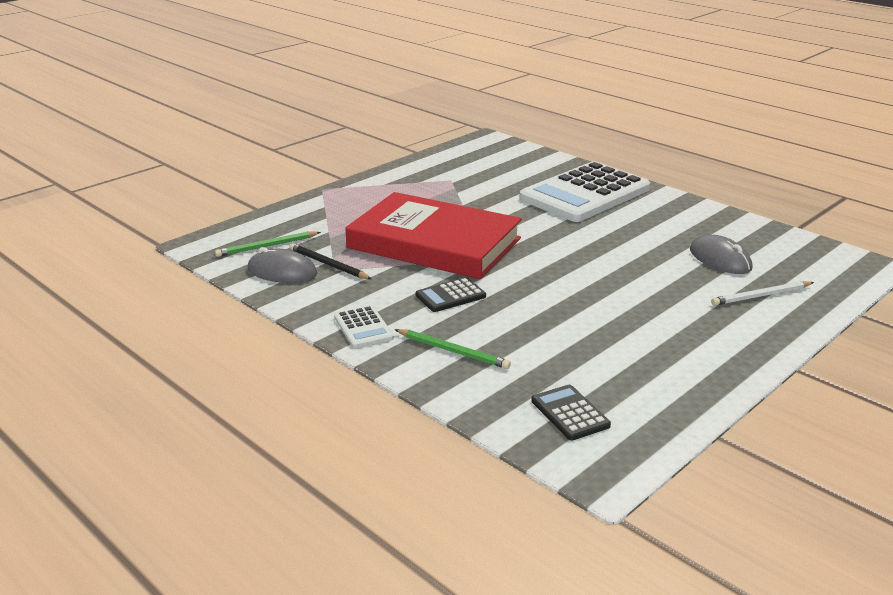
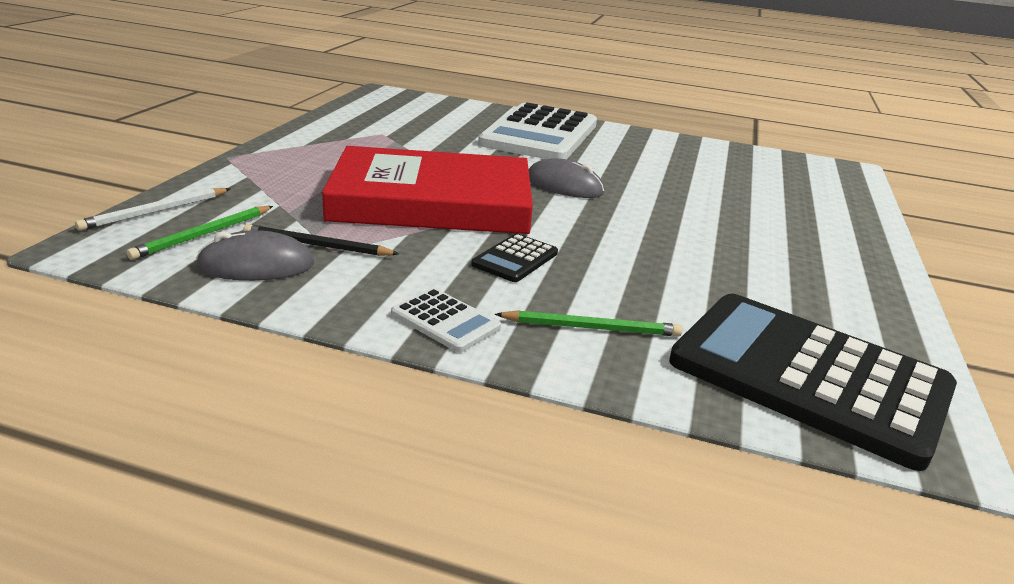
camera: 30 degrees left, 0 degrees up
(570, 413) = (808, 376): black calculator -> black calculator, size x2.37
(720, 259) = (734, 180): grey mouse -> grey mouse (564, 185)
(761, 296) = (810, 208): white pencil -> white pencil (156, 212)

